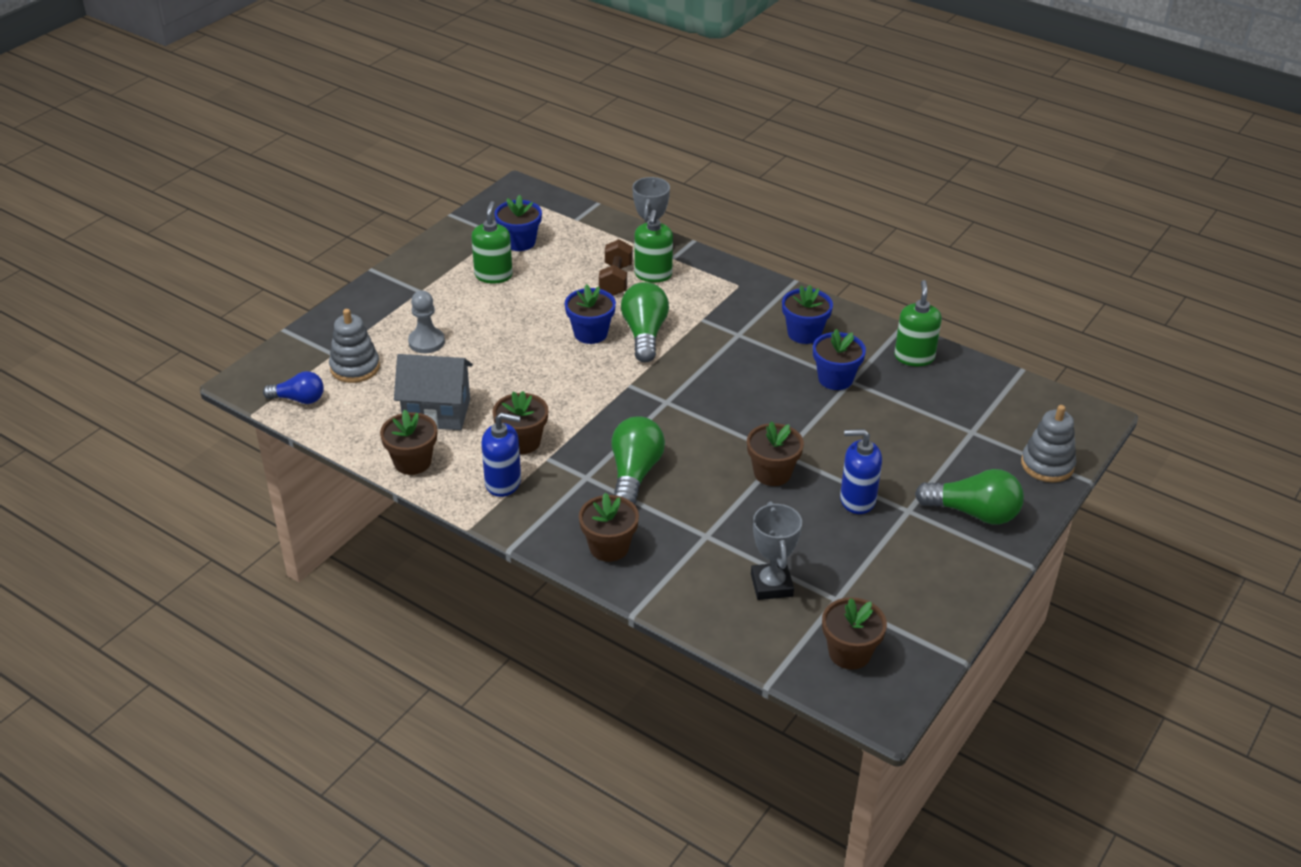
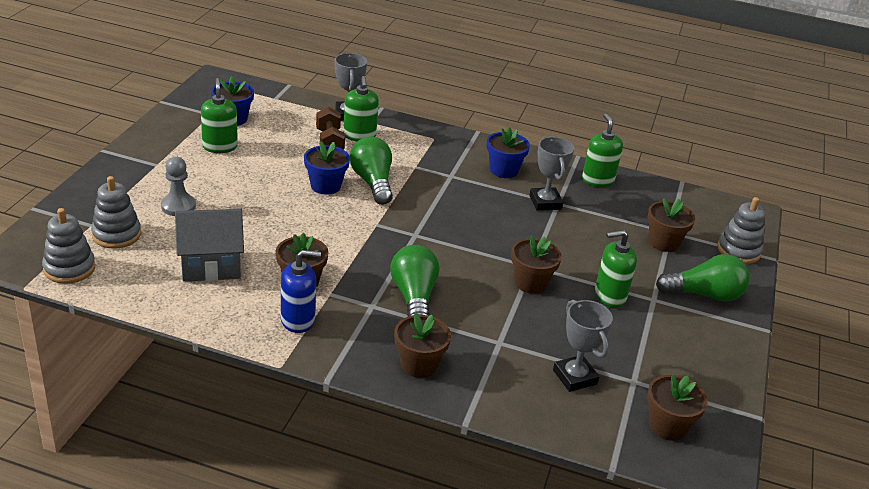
camera: 20 degrees left, 5 degrees down
(299, 399) = (69, 268): blue light bulb -> grey stacking toy
(412, 462) = (203, 312): brown flower pot -> brown flower pot (663, 242)
(835, 379) = (545, 202): blue flower pot -> grey trophy
(857, 500) = (609, 296): blue soap dispenser -> green soap dispenser

